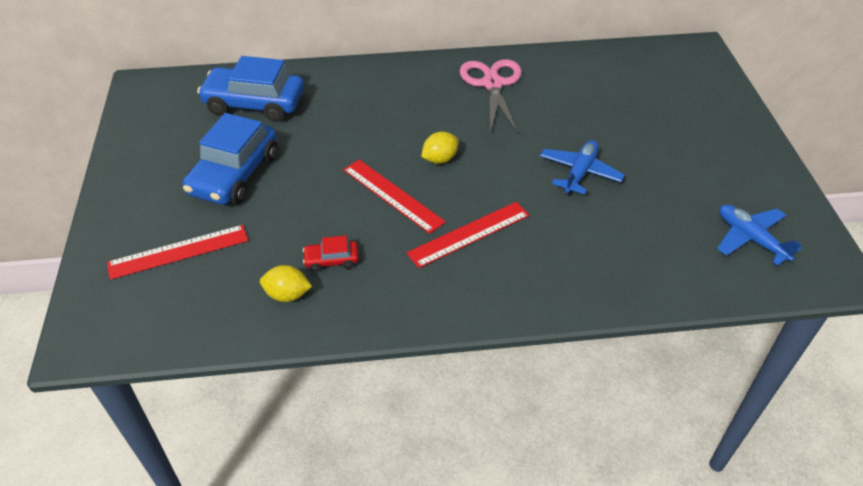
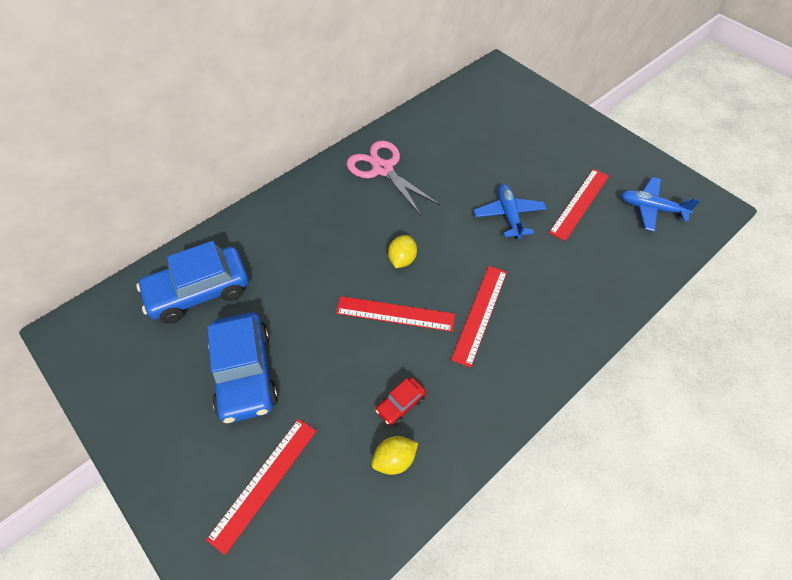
camera: 35 degrees left, 10 degrees up
(668, 197) = (579, 203): none -> red ruler

